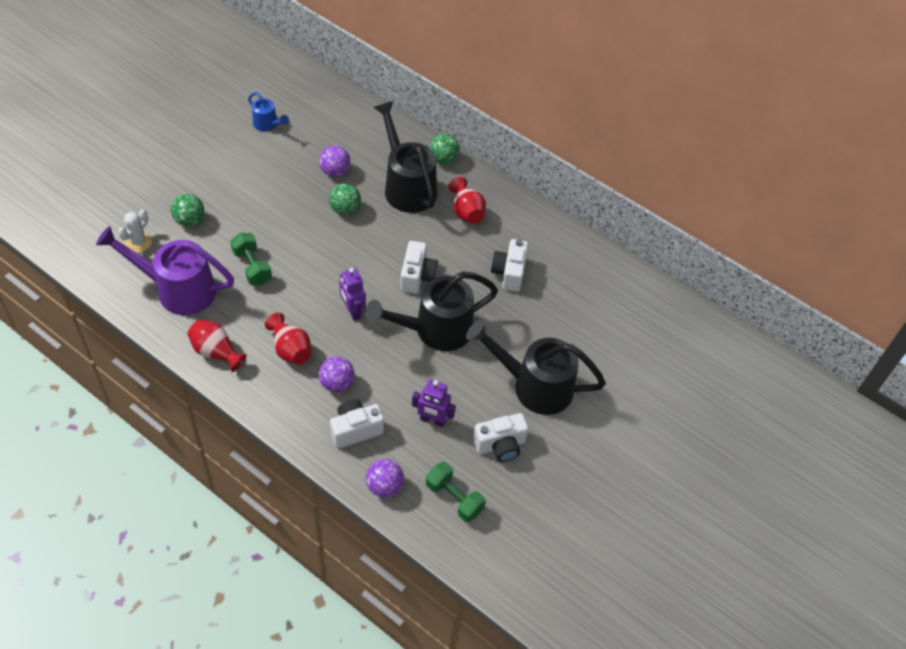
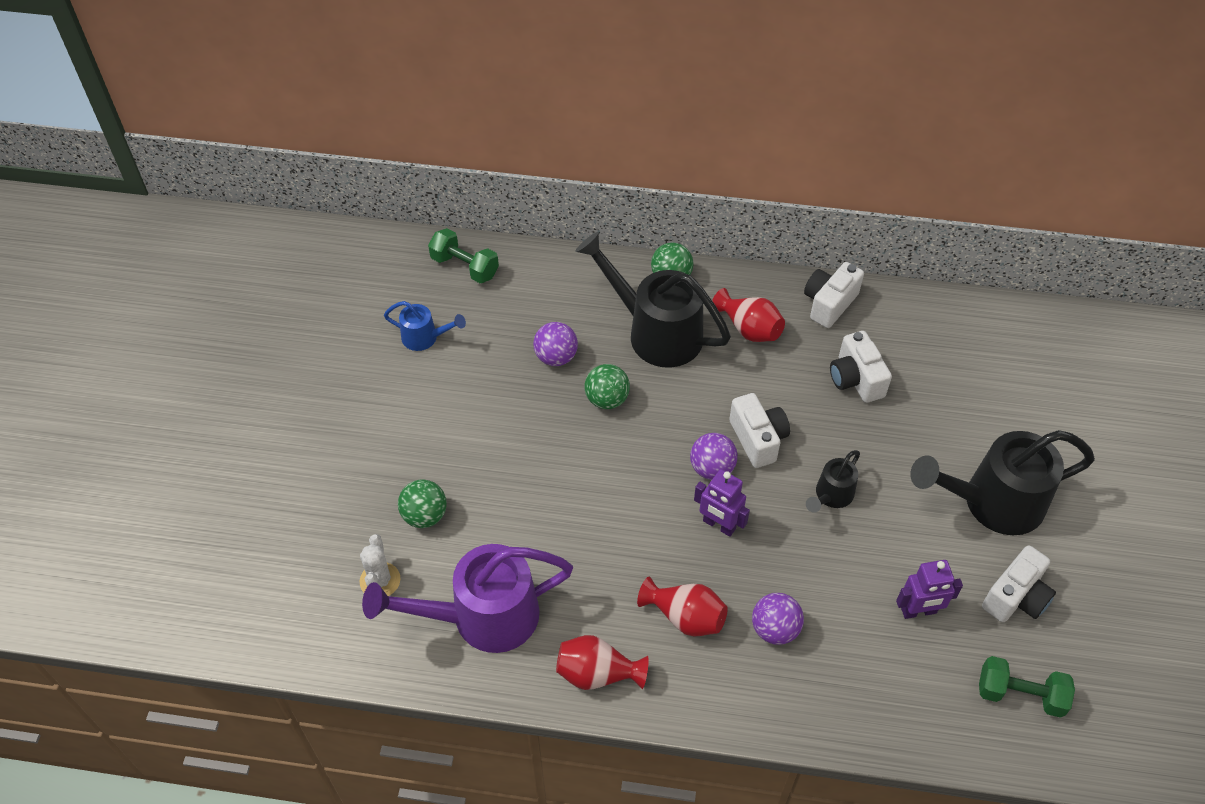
camera: 25 degrees left, 0 degrees up
(252, 267) = (553, 534): green dumbbell -> green dumbbell (465, 266)
(355, 429) = (843, 676): white camera -> white camera (829, 304)
(384, 486) = (933, 728): purple ball -> purple ball (712, 468)
(435, 330) = (831, 496): black watering can -> black watering can, size x0.49

